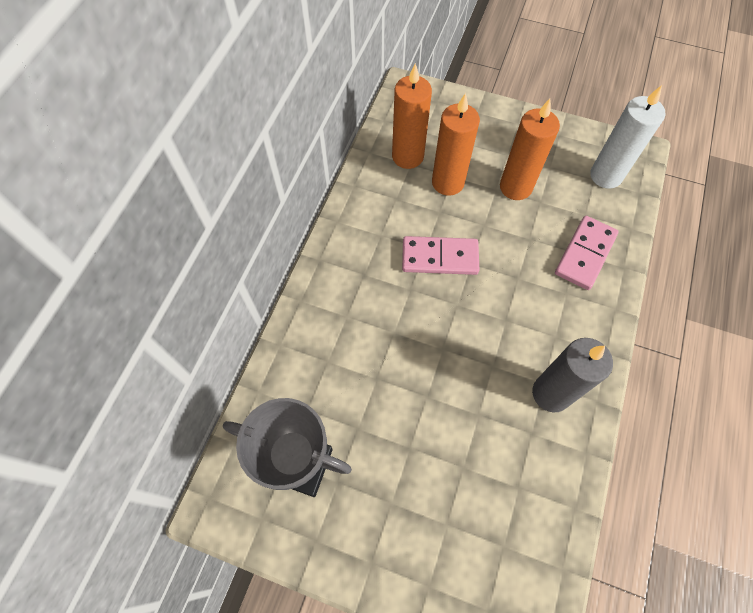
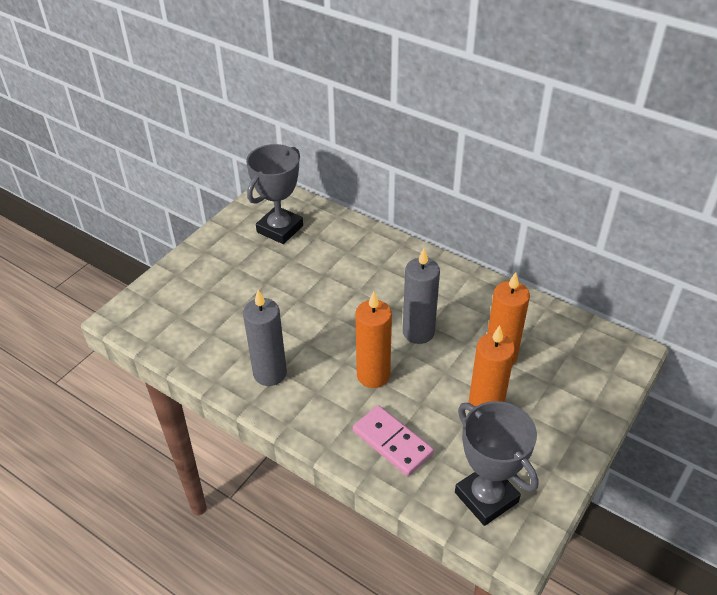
camera: 105 degrees right, 20 degrees down
(407, 156) = (537, 333): orange candle -> orange candle (373, 375)
(440, 257) = (418, 332): pink domino -> grey candle
(606, 176) = (486, 497): white candle -> grey trophy

